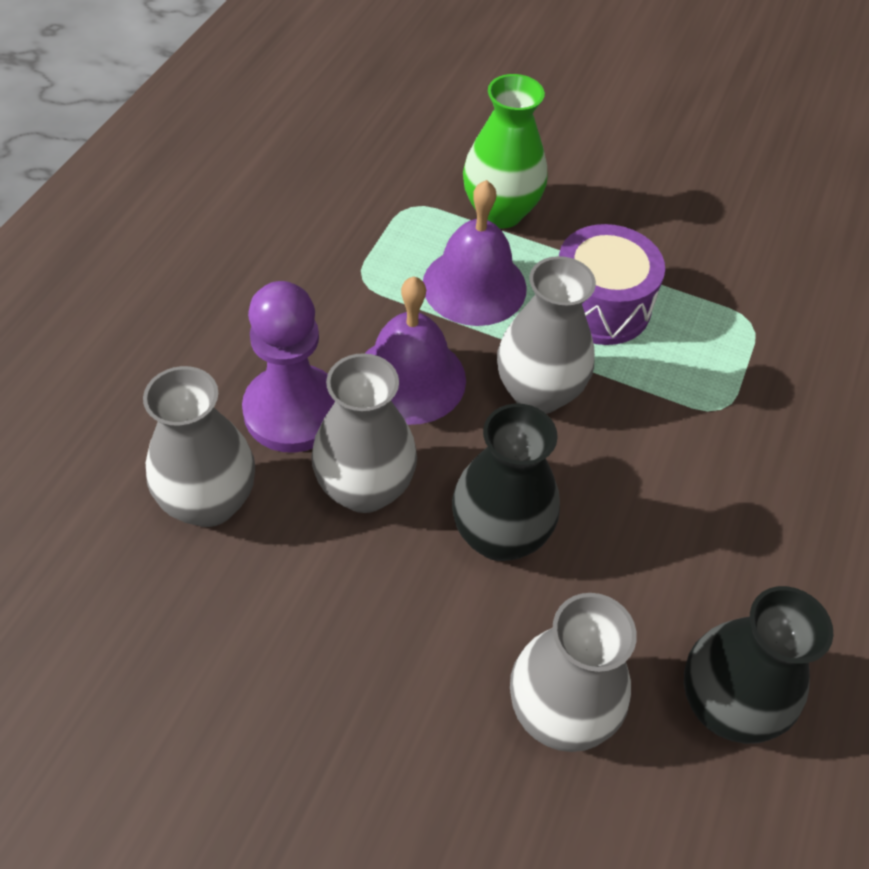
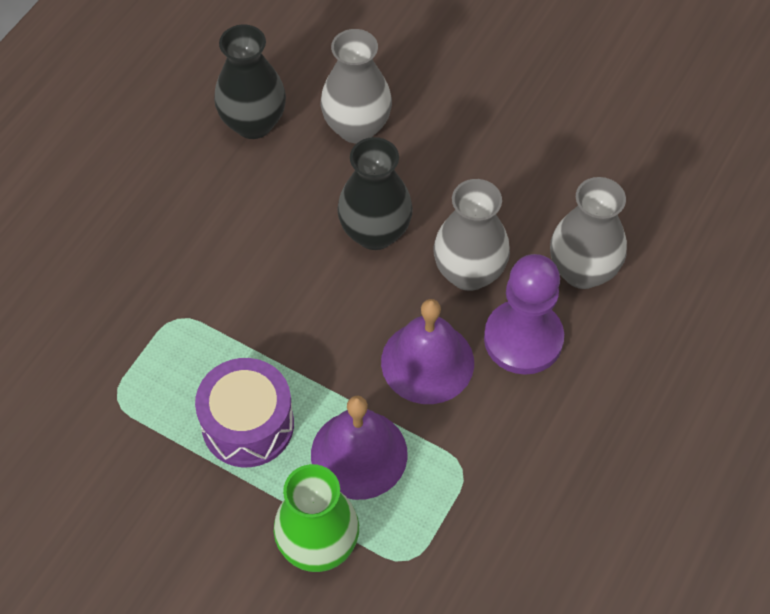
camera: 170 degrees left, 5 degrees up
(538, 393) = (323, 341): grey vase -> none

